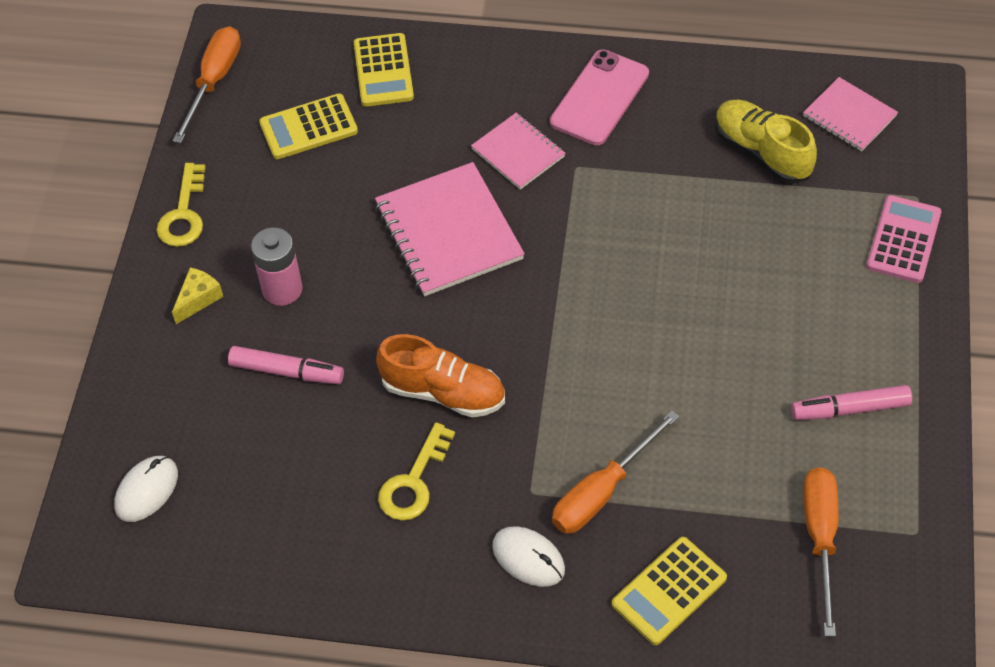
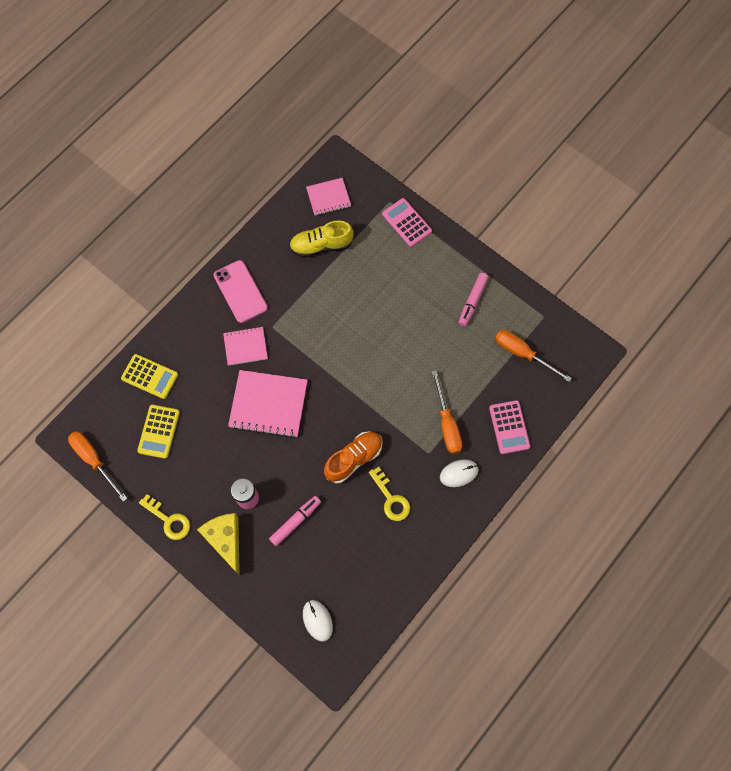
camera: 60 degrees left, 15 degrees up
(198, 299) = (225, 540): yellow cheese -> yellow cheese, size x1.88
(669, 591) = (509, 427): yellow calculator -> pink calculator

